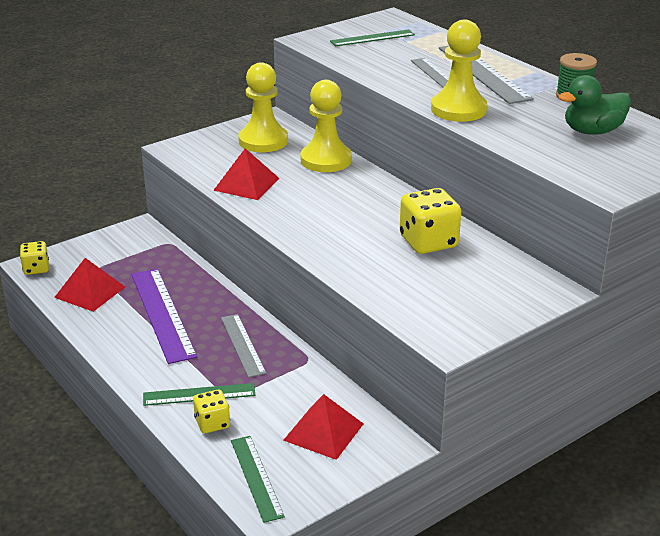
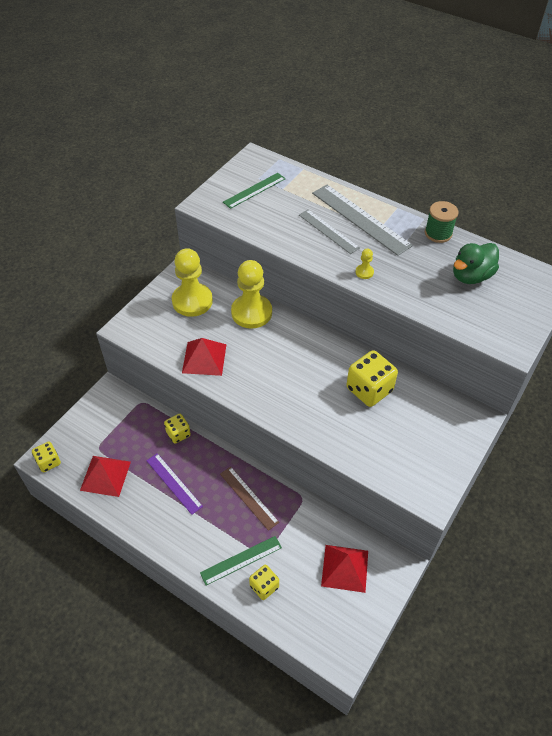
camera: 20 degrees left, 20 degrees up
(162, 314) = (174, 483): purple ruler -> purple ruler, size x0.61
(194, 276) = (178, 434): none -> yellow dice
(243, 345) = (249, 497): grey ruler -> brown ruler
(256, 477) = (319, 629): green ruler -> none
(458, 109) = (364, 272): yellow pawn -> yellow pawn, size x0.42

